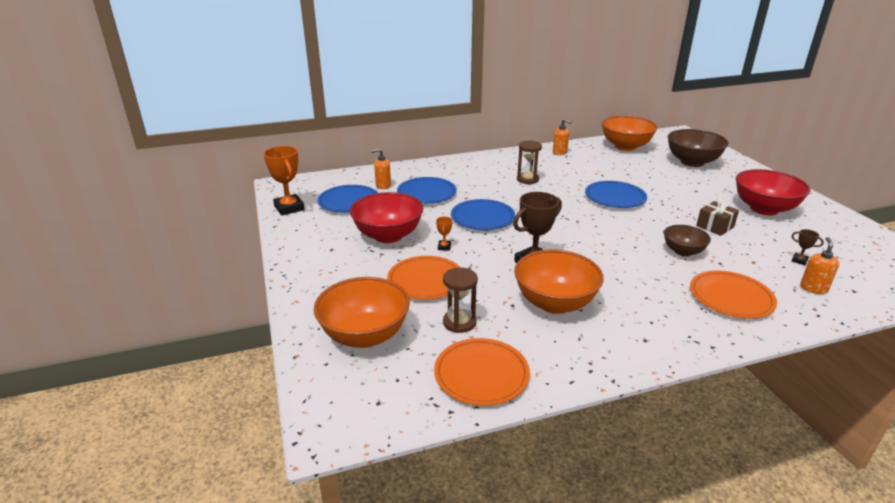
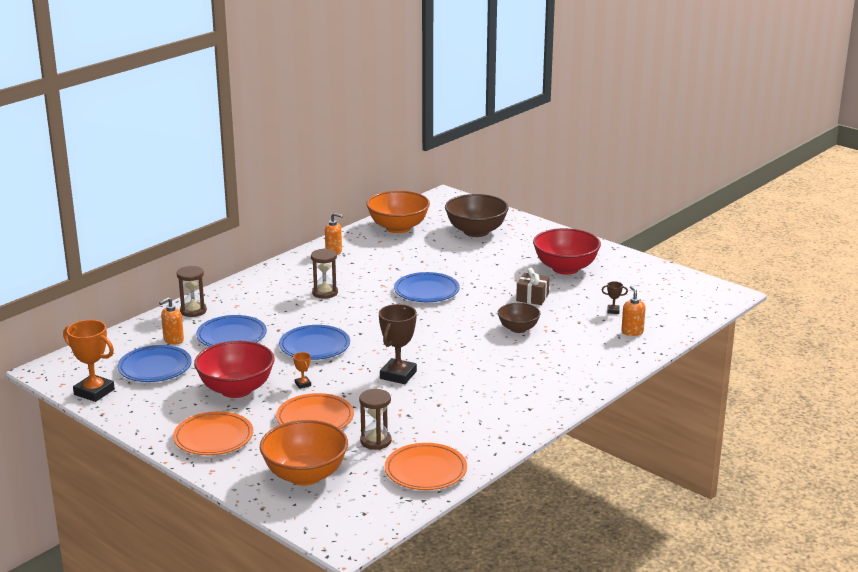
camera: 30 degrees left, 5 degrees down
(418, 169) = (193, 311): none -> brown hourglass
(554, 303) = (442, 403): orange bowl -> none
(731, 298) = (575, 357): orange plate -> orange plate (213, 438)

